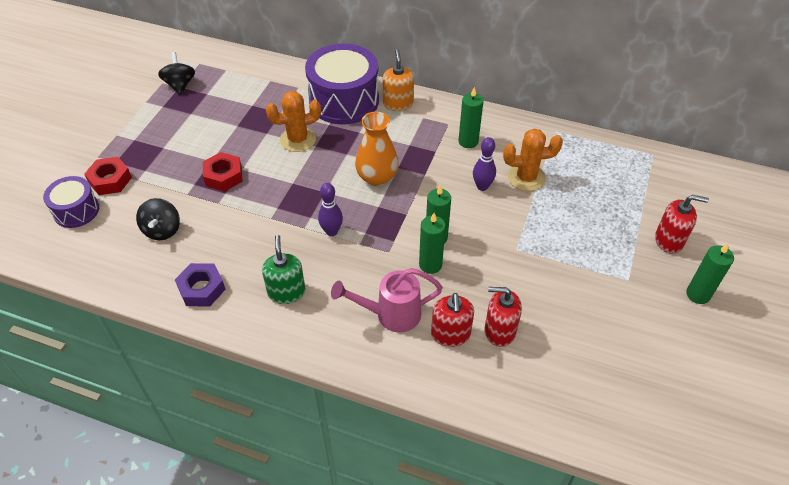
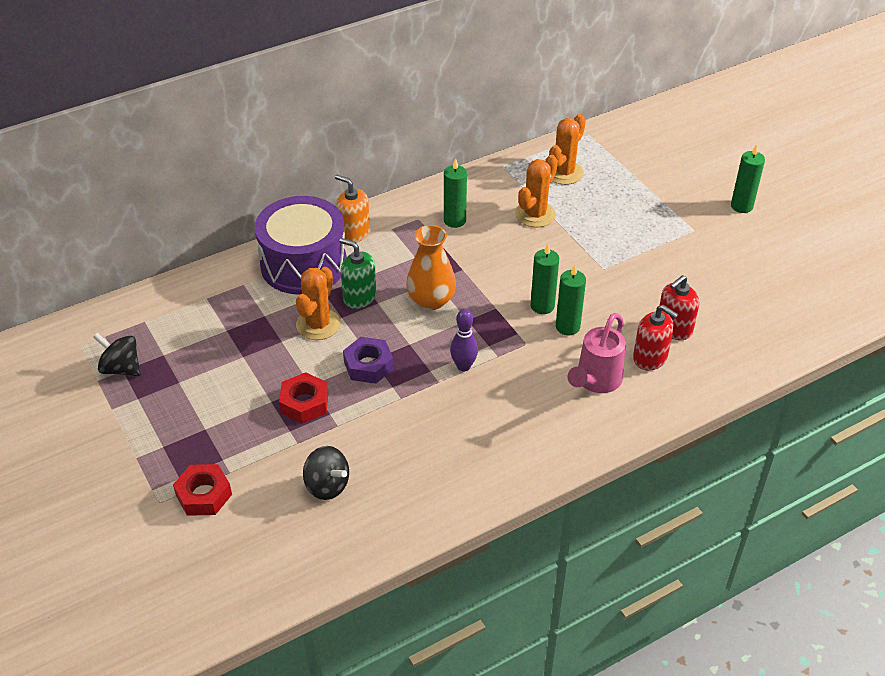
camera: 50 degrees left, 5 degrees down
(76, 211) = (218, 544): purple drum -> none
(201, 289) = (437, 492): purple nut -> purple nut (368, 365)
(286, 292) = (502, 434): green soap dispenser -> green soap dispenser (359, 297)
(482, 186) = (516, 245): purple bowling pin -> none
(591, 166) = (564, 173): none -> orange cactus
(669, 240) = (680, 185): red soap dispenser -> none

